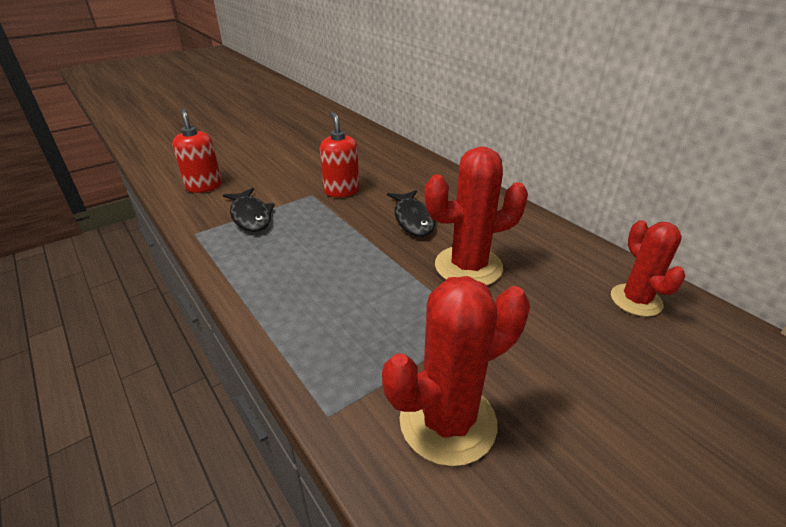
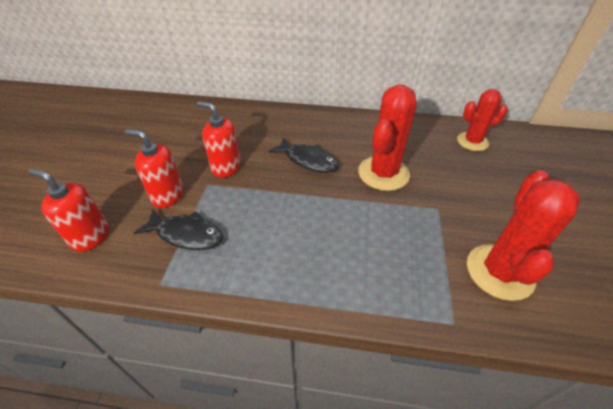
camera: 45 degrees left, 10 degrees up
(277, 188) = (168, 196): none -> red soap dispenser
(636, 300) = (472, 141): red cactus -> red cactus turned 45 degrees counterclockwise

